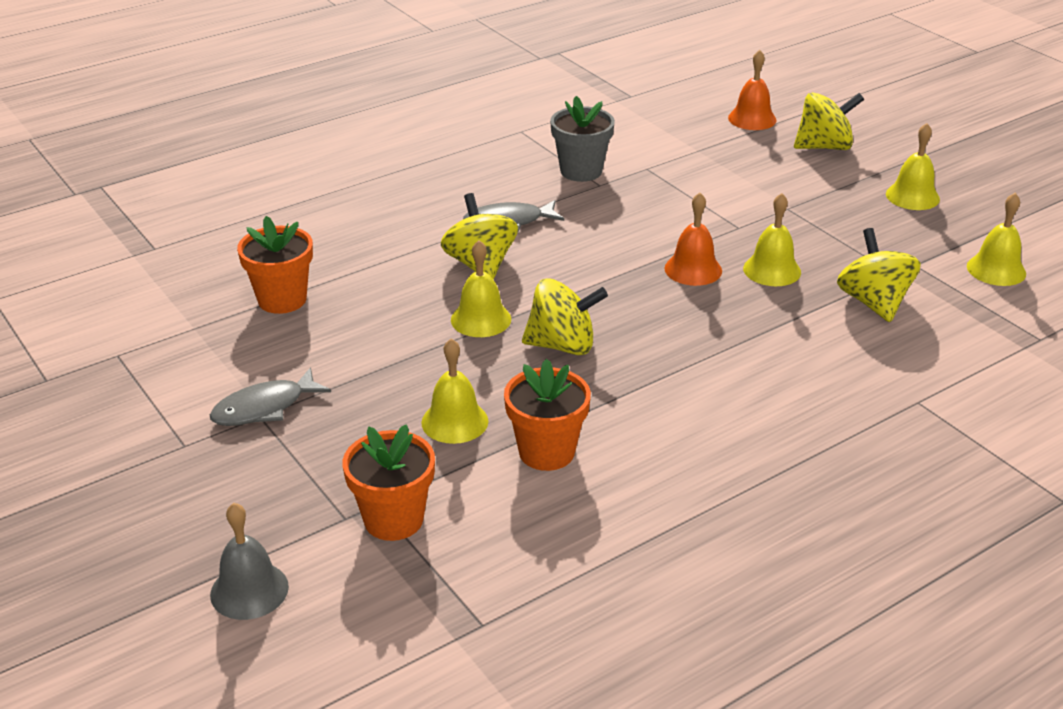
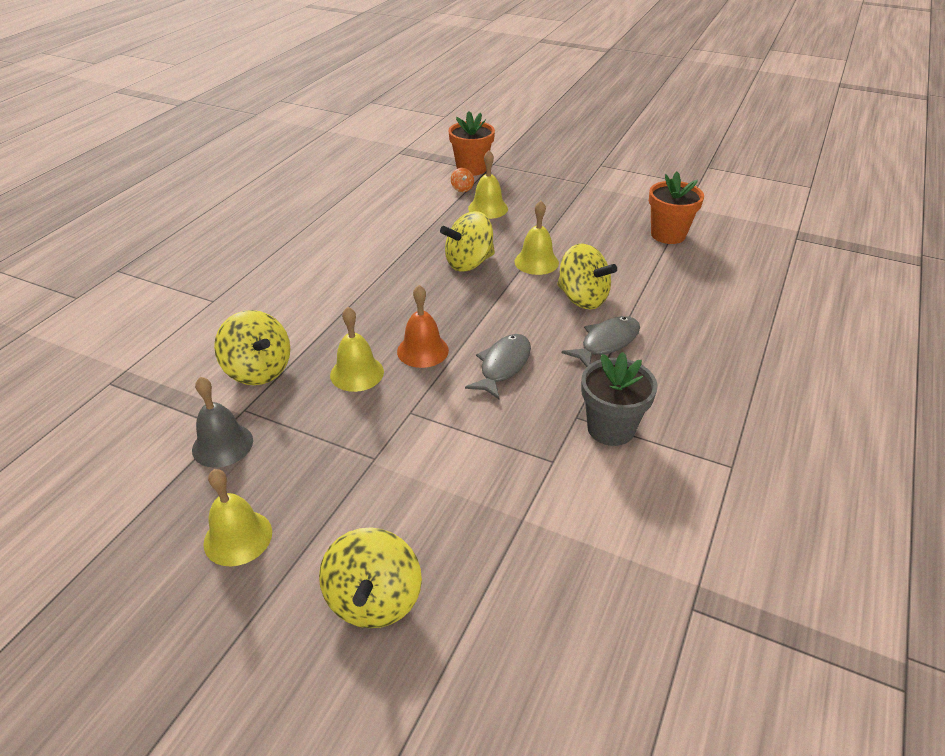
camera: 150 degrees right, 5 degrees up
(249, 590) = (501, 137): grey bell -> grey bell (222, 445)
(264, 408) = (589, 186): grey fish -> grey fish (503, 366)
(454, 477) = (462, 189): none -> orange spinning top
(546, 452) = (426, 210): orange flower pot -> none
(752, 119) = (499, 627): orange bell -> none
(824, 147) = (374, 600): yellow spinning top -> yellow spinning top turned 45 degrees counterclockwise
(996, 269) = (141, 451): yellow bell -> none

